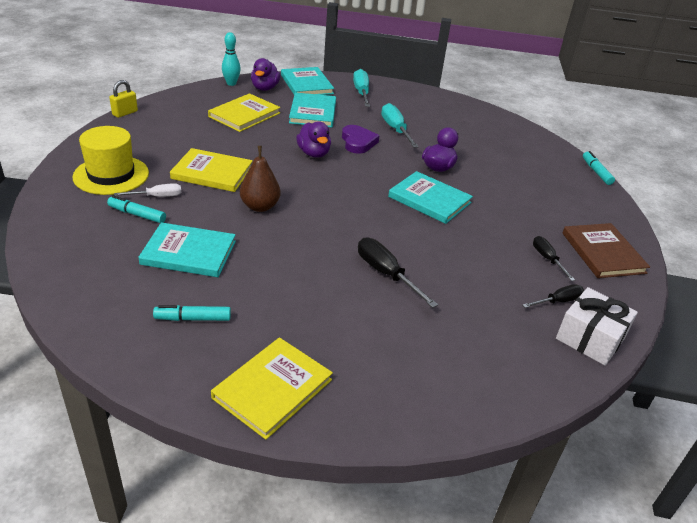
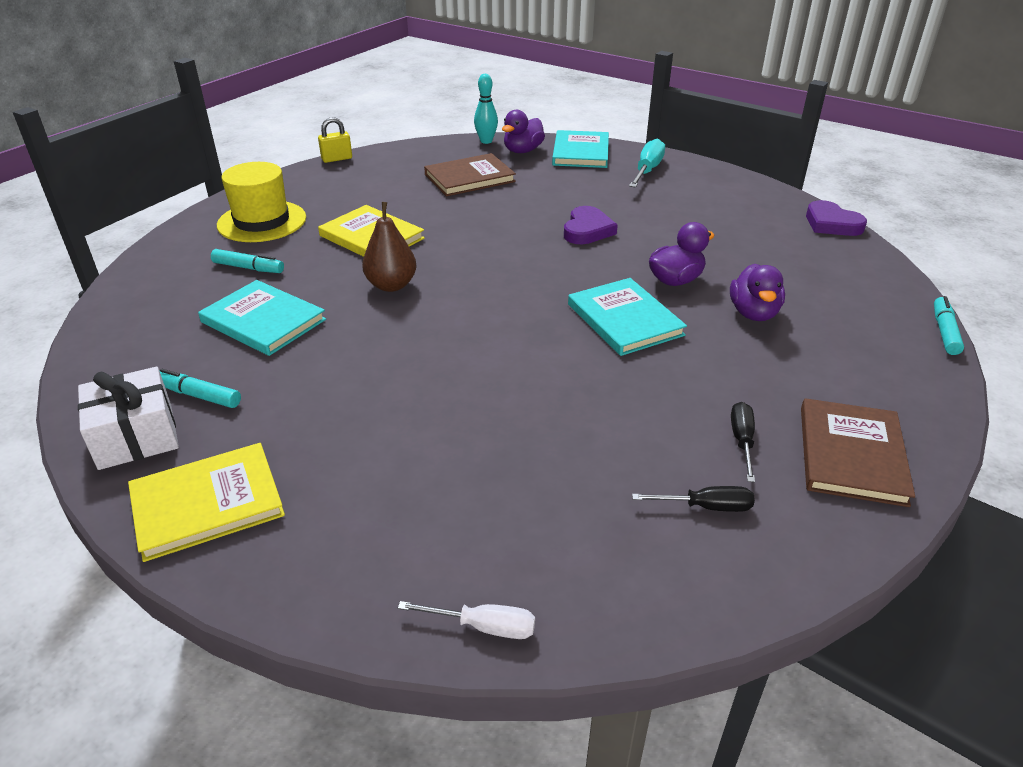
camera: 30 degrees right, 0 degrees up
(137, 214) = (249, 268): turquoise marker -> turquoise marker turned 150 degrees clockwise
(157, 196) = (288, 252): white screwdriver -> white screwdriver (484, 626)
(244, 115) = (469, 178): yellow book -> brown book
(313, 112) = (559, 186): turquoise book -> none
(314, 153) = (515, 235): purple duck -> purple duck (753, 313)
(386, 274) = (476, 401): black screwdriver -> none
(395, 129) = (655, 222): turquoise screwdriver -> none
(495, 114) = (831, 224): none -> purple heart
(590, 338) = (714, 578): white gift -> white gift (136, 436)

